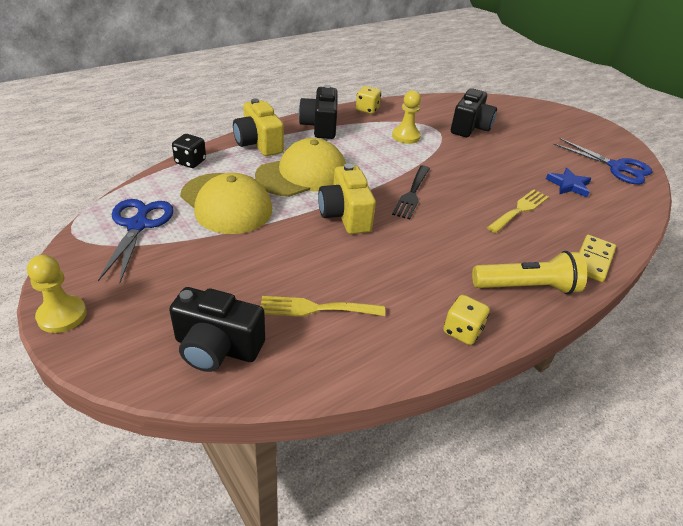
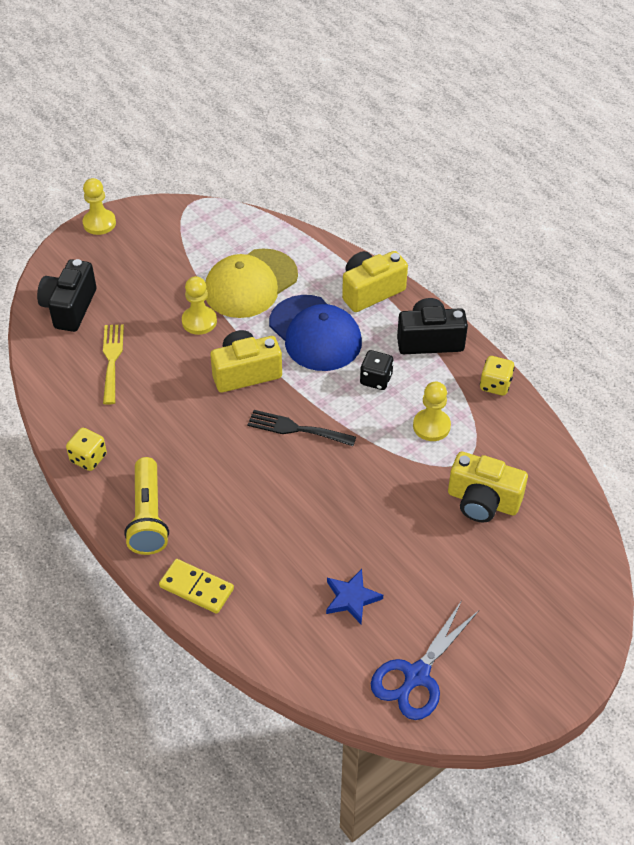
camera: 90 degrees right, 10 degrees up
(138, 225) = (207, 235): blue scissors -> none
(190, 162) = (318, 246): black dice -> black dice (376, 379)
(270, 239) = (199, 321): none -> yellow pawn
(302, 174) = (315, 333): yellow cap -> blue cap
(470, 127) = (483, 501): black camera -> yellow camera
(519, 210) = (283, 531): yellow fork -> none

